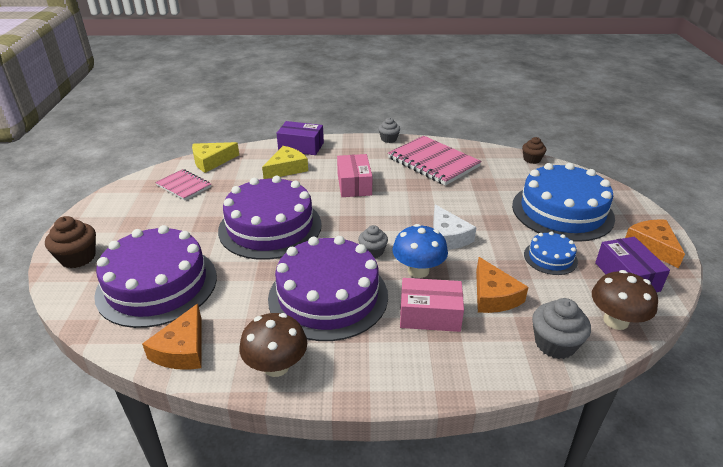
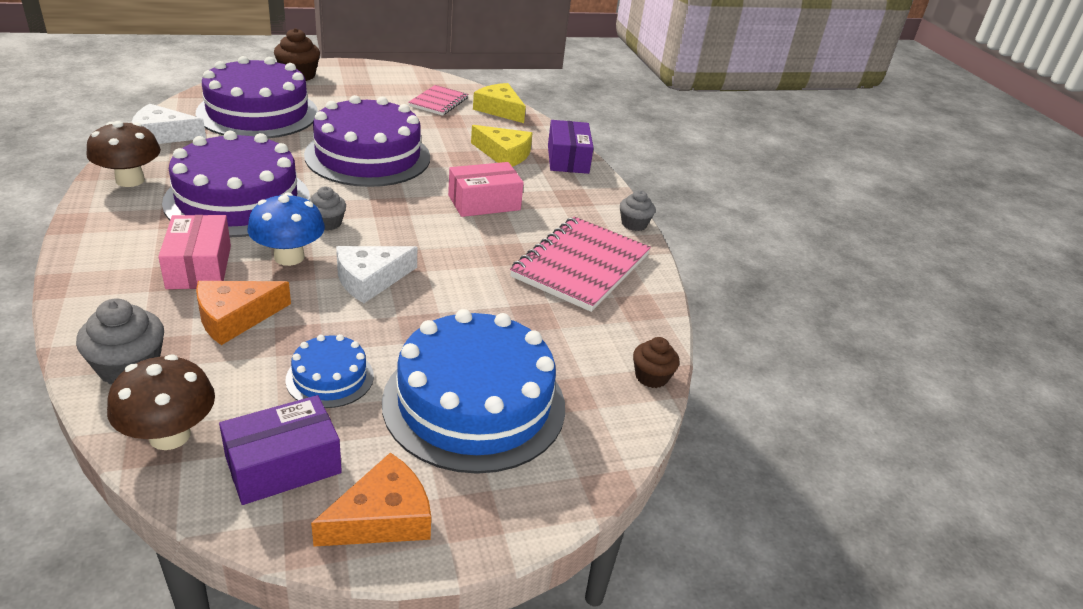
camera: 70 degrees right, 0 degrees up
(182, 349) = (163, 135): orange cheese -> white cheese

